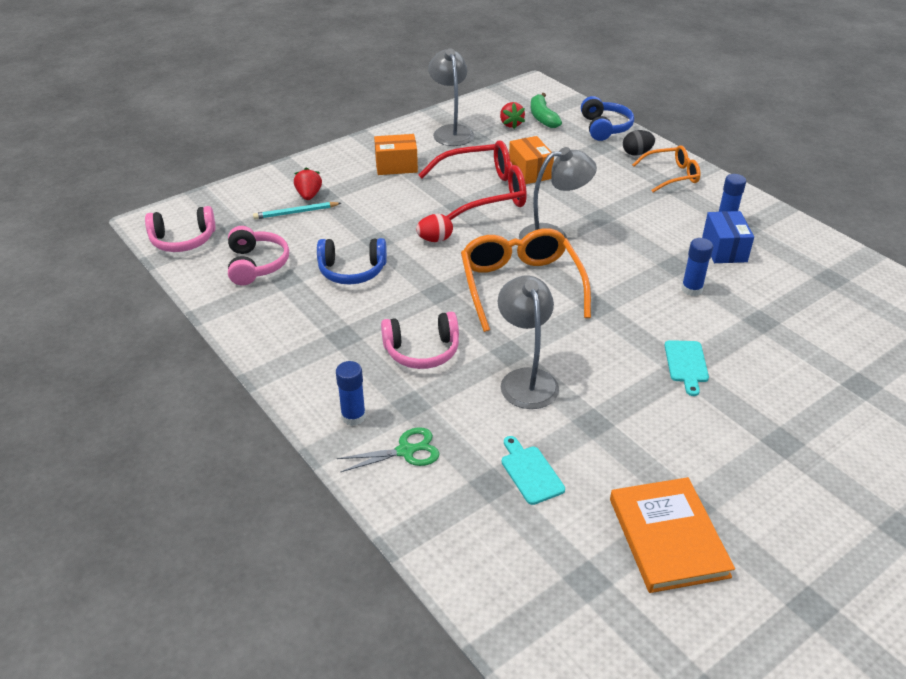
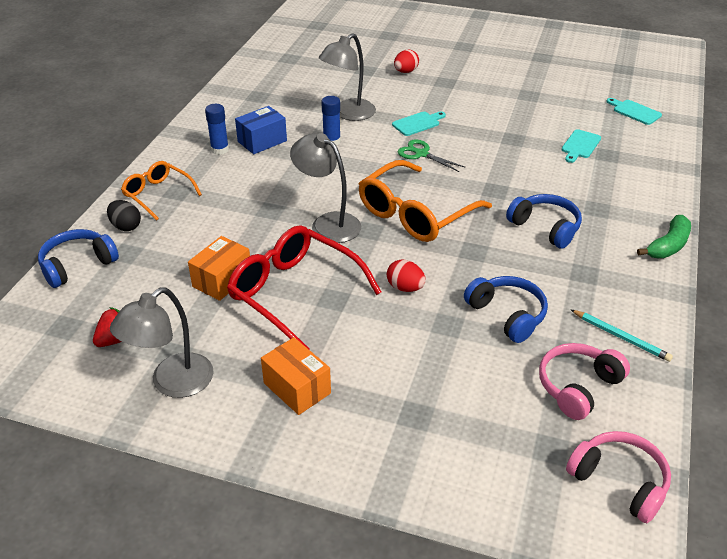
camera: 125 degrees left, 0 degrees up
(296, 212) = (469, 416): turquoise pencil -> turquoise pencil (621, 337)
(309, 195) = (428, 428): red strawberry -> none
(353, 416) = (641, 226): blue glue stick -> none
(406, 451) = (632, 192): green scissors -> green scissors (421, 154)
(422, 351) = (545, 227): pink headphones -> blue headphones
(526, 379) = (511, 174): grey lamp -> grey lamp (348, 114)
(542, 117) = (79, 321): green banana -> green banana (668, 246)
(563, 596) = (635, 111): none -> turquoise cutting board
(667, 537) = (558, 96): orange book -> none
(836, 419) = (405, 72): none -> red egg

